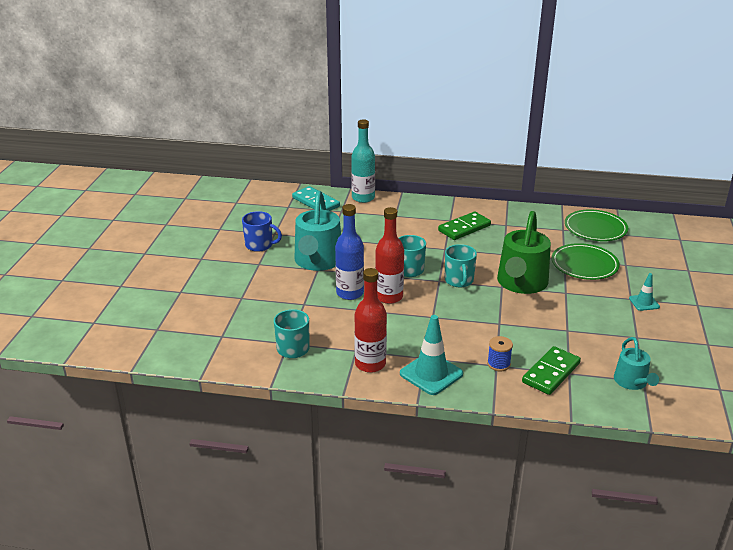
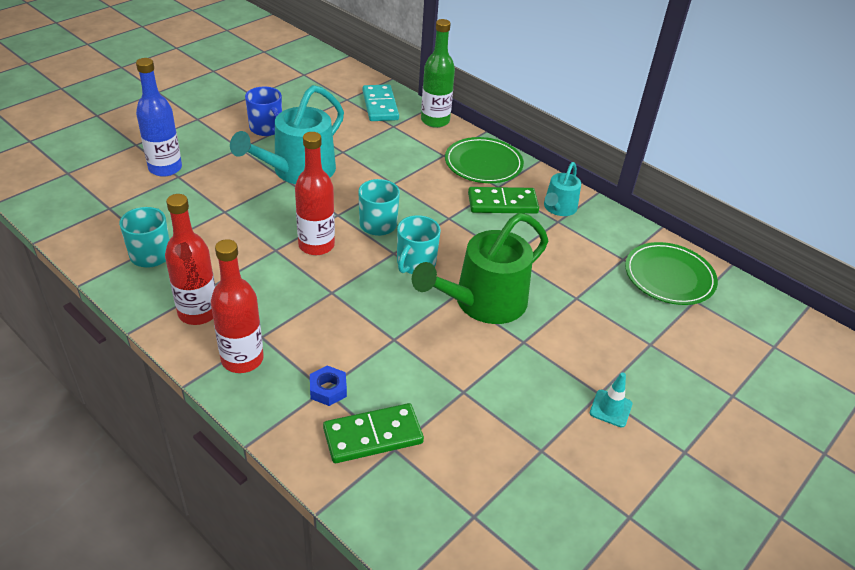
camera: 30 degrees right, 10 degrees up
(350, 293) = (283, 221): blue bottle -> blue bottle (165, 168)
(363, 198) = (435, 121): turquoise bottle -> green bottle
(431, 374) = (242, 359): turquoise traffic cone -> red bottle
(498, 364) = (328, 389): blue spool -> blue nut
(584, 264) = (594, 317): green plate -> green plate (483, 163)
(632, 382) = (456, 509): turquoise watering can -> turquoise watering can (558, 208)

